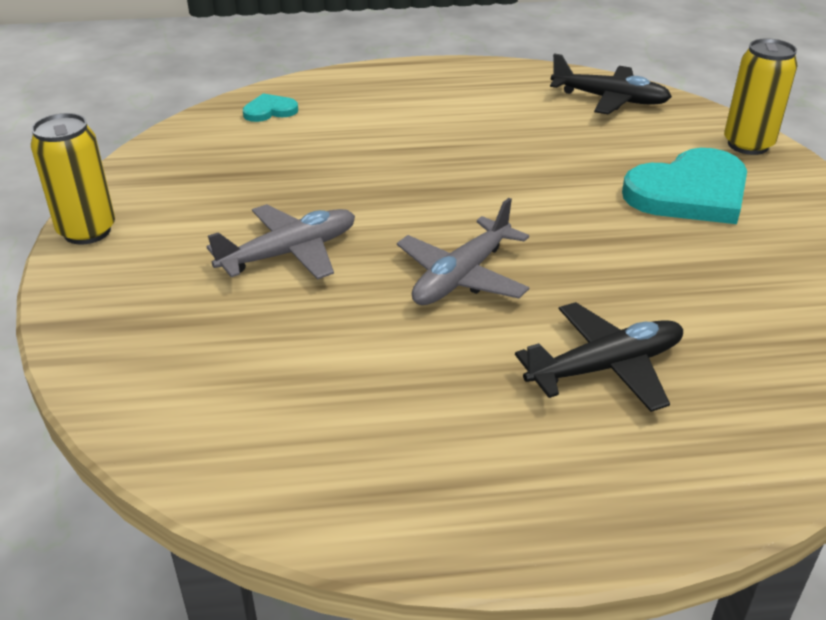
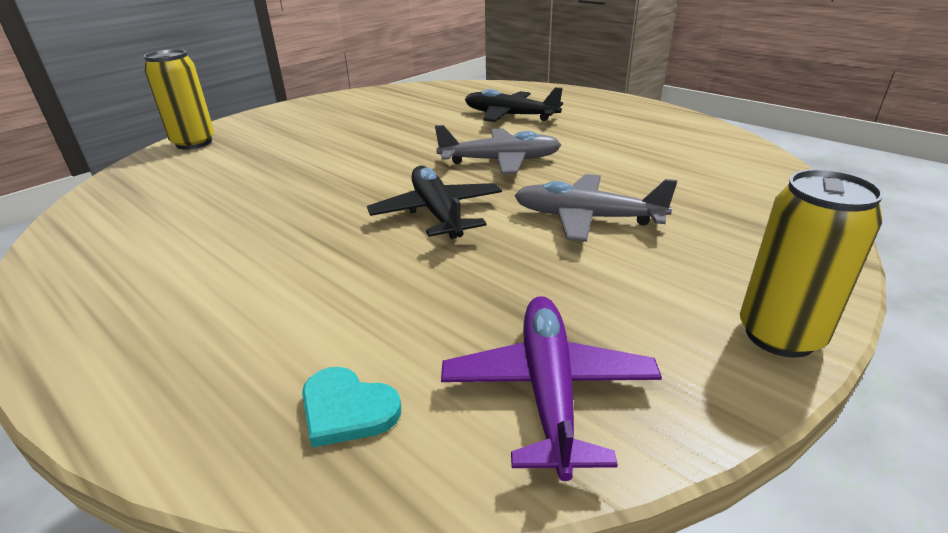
camera: 130 degrees left, 5 degrees down
(193, 153) = (548, 389): none -> purple plane
(610, 99) = (125, 204): black plane -> black plane (437, 212)
(689, 193) = (295, 140): turquoise heart -> none

